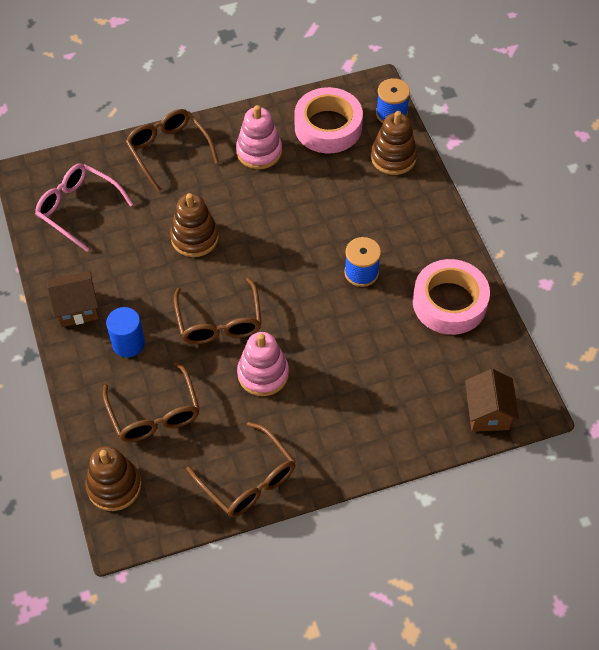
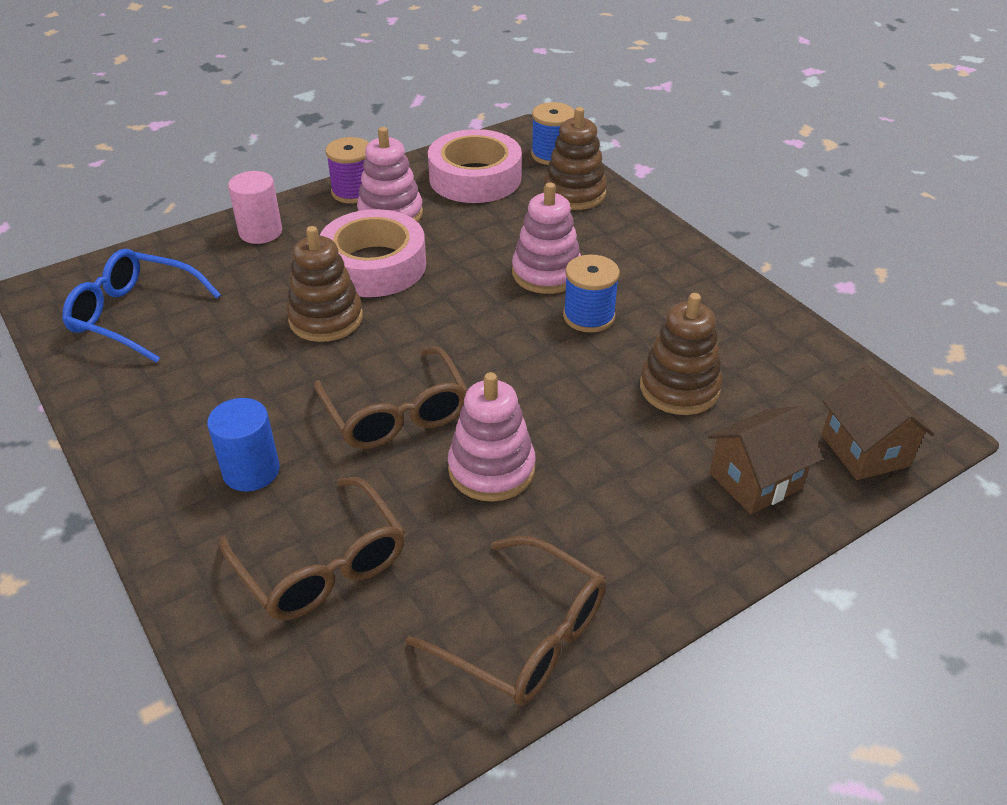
camera: 15 degrees left, 15 degrees down
(77, 308) = (152, 439): brown house -> brown house (755, 481)
(78, 209) = (134, 315): pink glasses -> blue glasses
(114, 486) = (273, 707): brown stacking toy -> brown stacking toy (679, 388)
(168, 151) = (260, 232): brown glasses -> pink cylinder
(239, 124) = (353, 192): none -> purple spool
(347, 229) = (546, 273): none -> pink stacking toy
(449, 302) = (731, 328): pink tape -> pink tape (374, 265)

